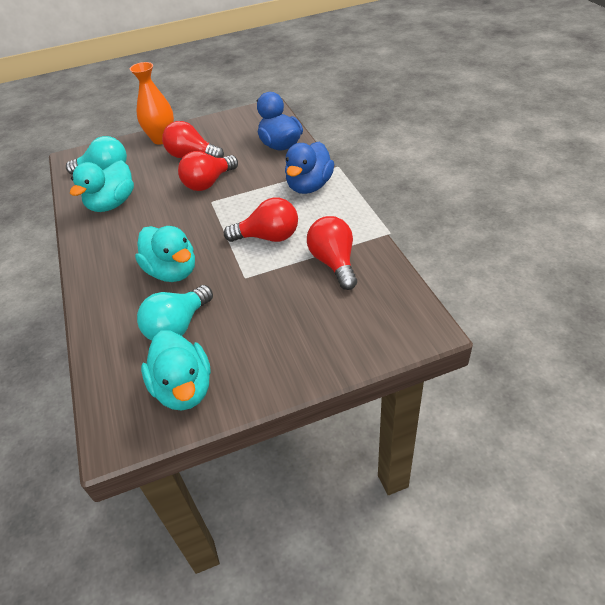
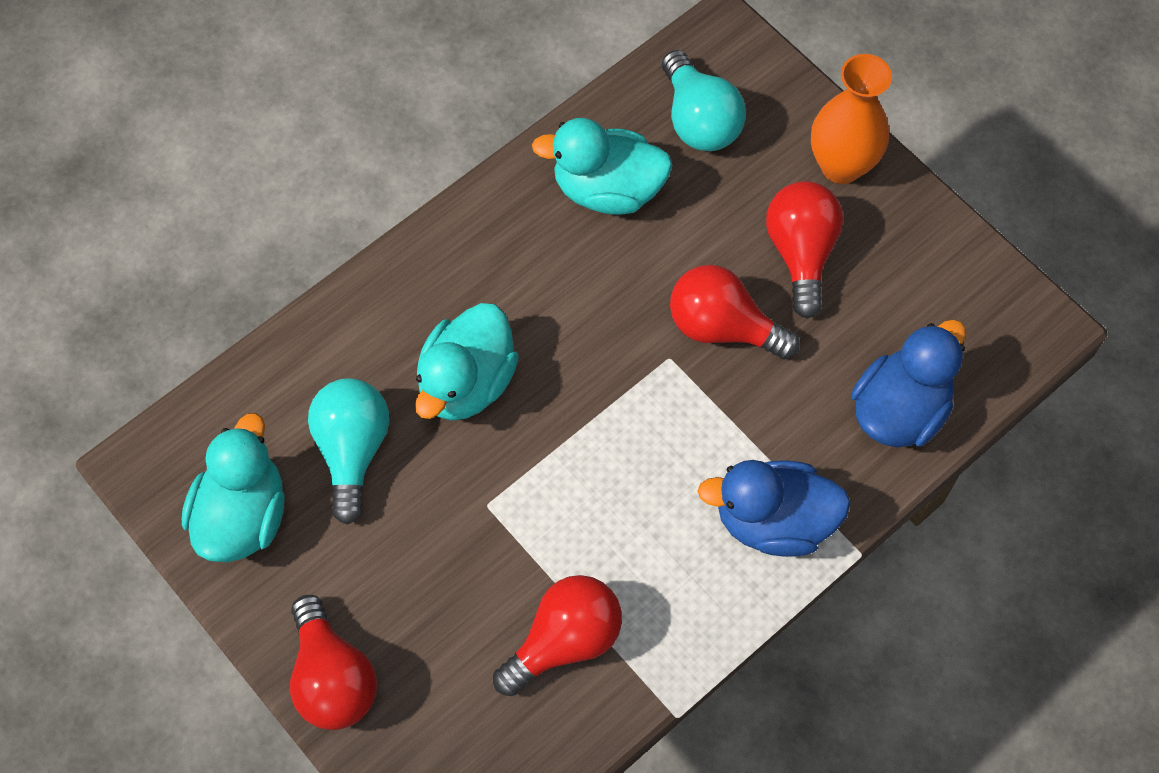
camera: 65 degrees right, 20 degrees up
(178, 326) = (352, 450): turquoise light bulb -> turquoise light bulb turned 75 degrees clockwise
(184, 389) = (243, 515): turquoise duck -> turquoise duck turned 150 degrees clockwise
(268, 237) = (598, 503): red light bulb -> red light bulb (332, 678)

